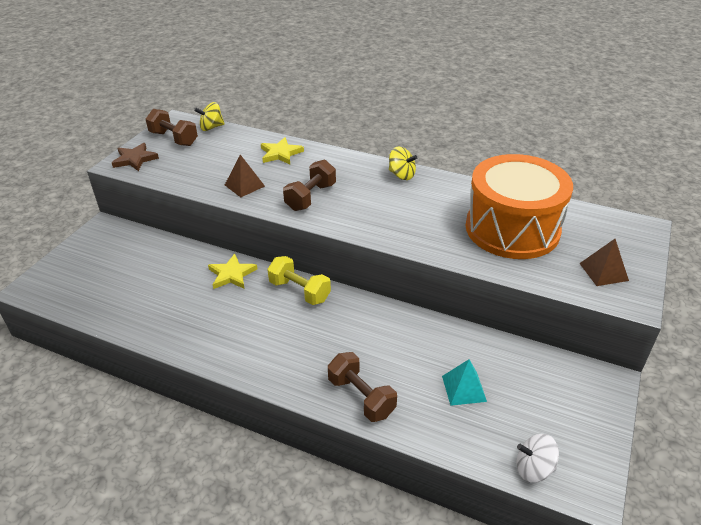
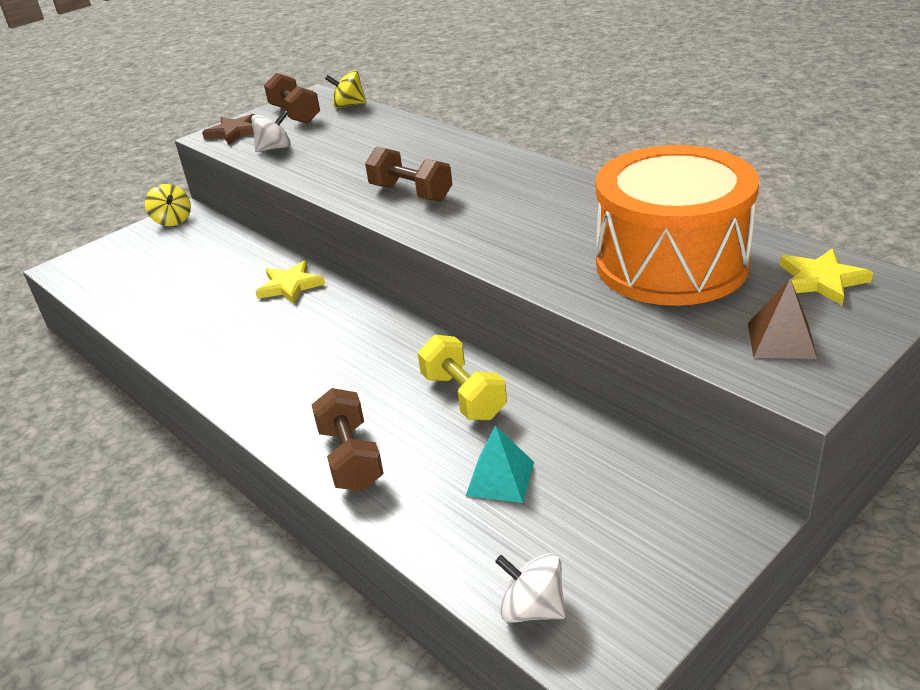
camera: 25 degrees right, 5 degrees down
(179, 170) = (275, 148): none -> white spinning top
(244, 185) = (338, 172): brown pyramid -> none
(280, 153) = (411, 140): yellow star -> yellow star (821, 280)
(299, 291) = (359, 318): yellow dumbbell -> yellow dumbbell (463, 396)
(310, 197) = (411, 193): brown dumbbell -> brown dumbbell turned 75 degrees clockwise
(401, 175) = (555, 179): yellow spinning top -> yellow spinning top (172, 220)

